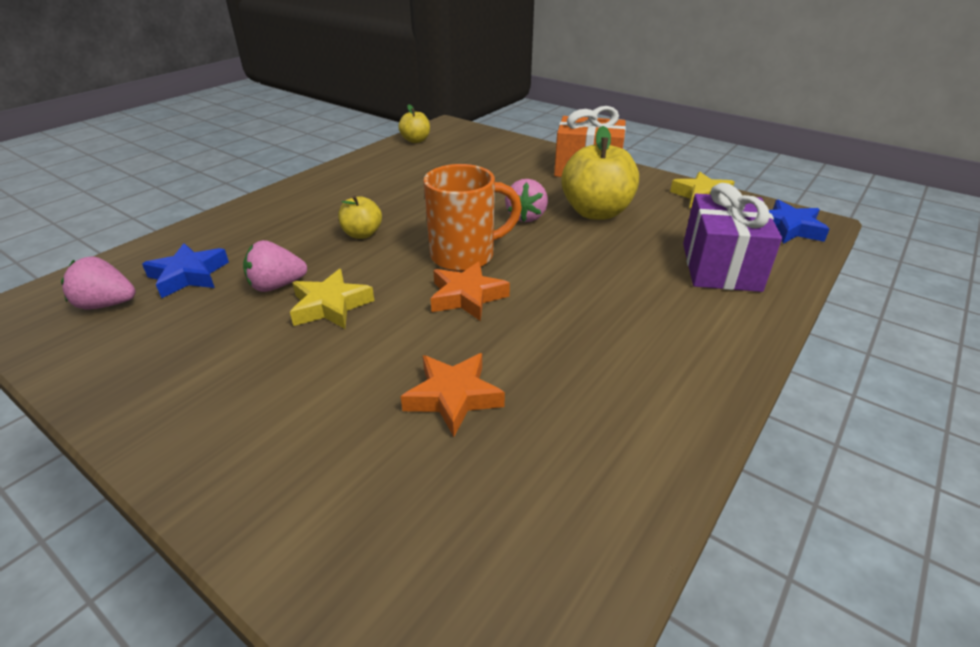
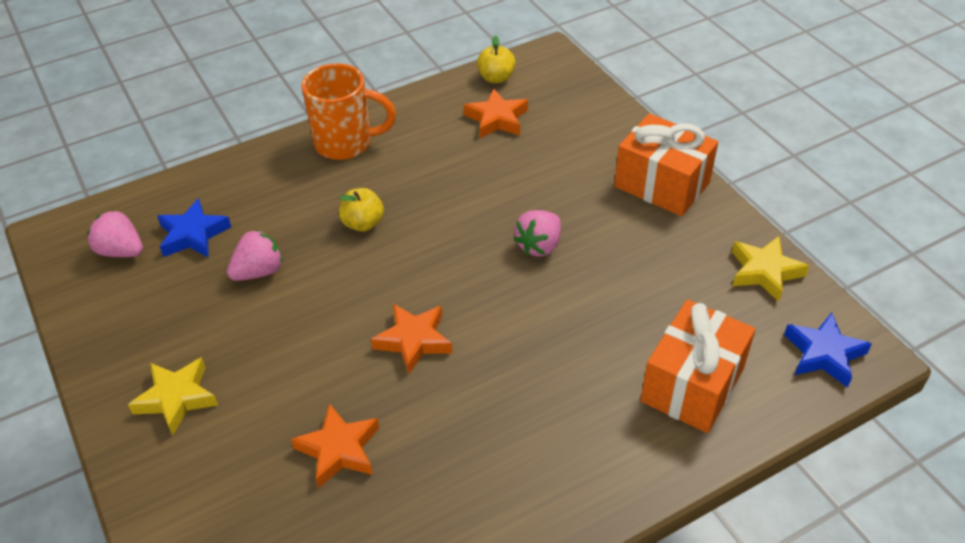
camera: 25 degrees right, 10 degrees up
(277, 286) = (259, 272): pink strawberry -> pink strawberry turned 135 degrees clockwise
(330, 306) = (292, 312): yellow star -> yellow star (176, 398)
(433, 159) = (497, 119): none -> orange star
(465, 256) = (443, 285): orange mug -> orange mug (346, 143)
(596, 212) = (619, 261): yellow apple -> none
(720, 266) = (692, 384): purple gift -> orange gift

